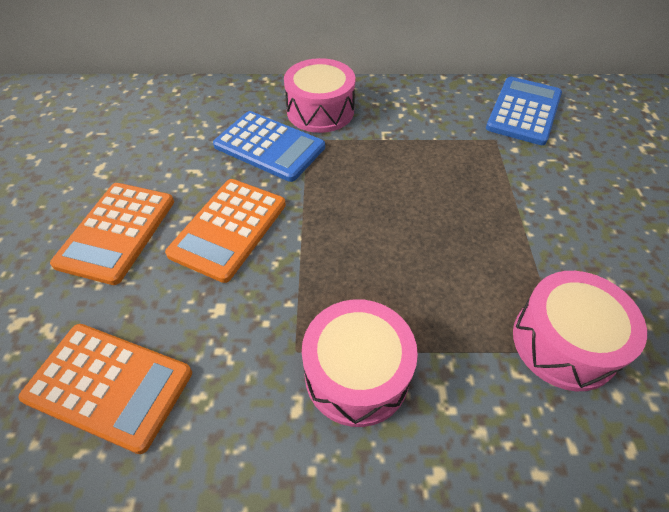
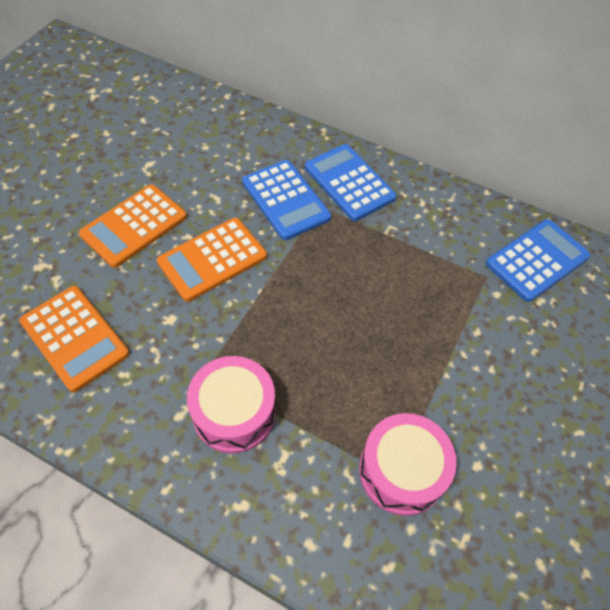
camera: 25 degrees right, 5 degrees up
(320, 111) = (349, 182): pink drum -> blue calculator

